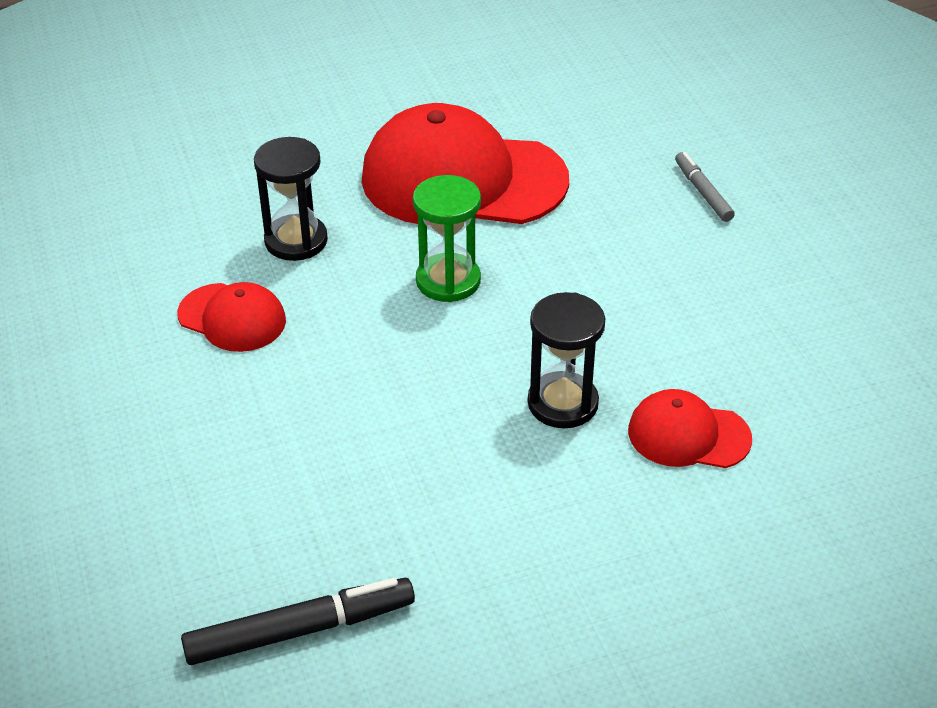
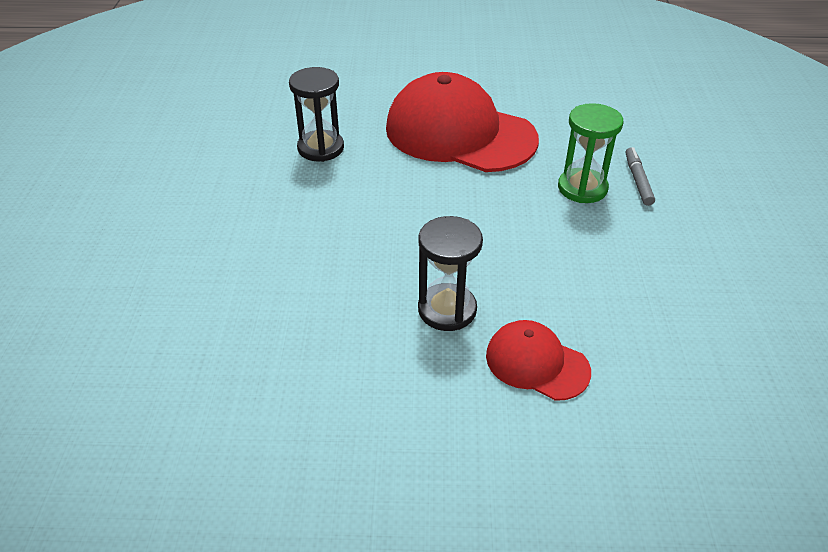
camera: 20 degrees right, 0 degrees up
(232, 318) = (246, 188): red cap -> none
(300, 630) = (145, 430): black marker -> none
(448, 281) = (410, 199): green hourglass -> green hourglass (582, 188)

